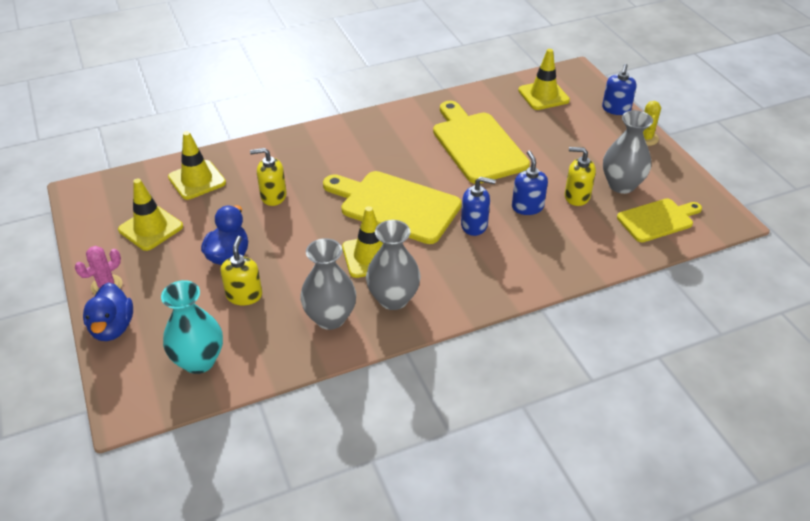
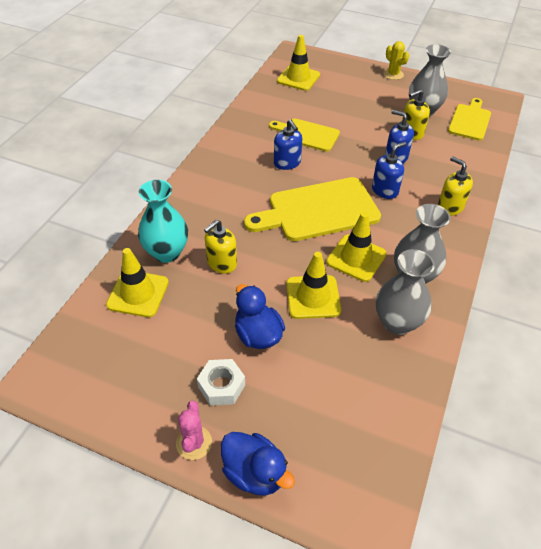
camera: 45 degrees left, 5 degrees up
(151, 228) = (158, 363): yellow traffic cone -> yellow traffic cone (313, 297)
(164, 268) = (221, 386): none -> white nut
(199, 361) = (362, 435): turquoise vase -> turquoise vase (167, 252)
(244, 295) = (316, 355): yellow soap dispenser -> yellow soap dispenser (450, 207)
(477, 145) = (307, 135): yellow cutting board -> yellow cutting board, size x0.61
(616, 109) = (352, 65): blue soap dispenser -> blue soap dispenser (287, 163)

